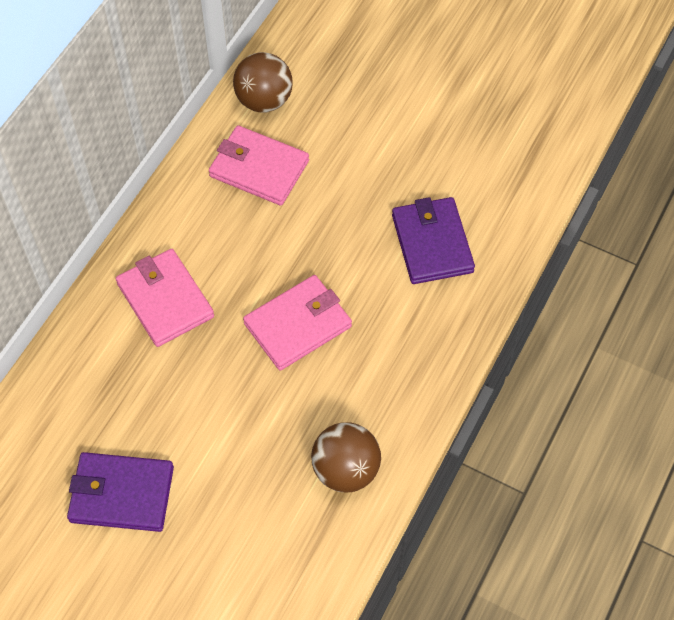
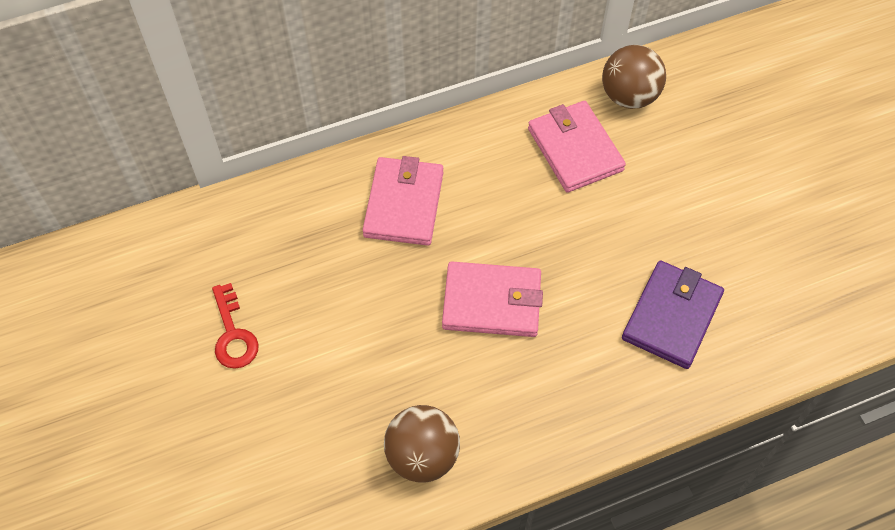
camera: 40 degrees right, 0 degrees up
(121, 494) = (233, 334): purple wallet -> red key

